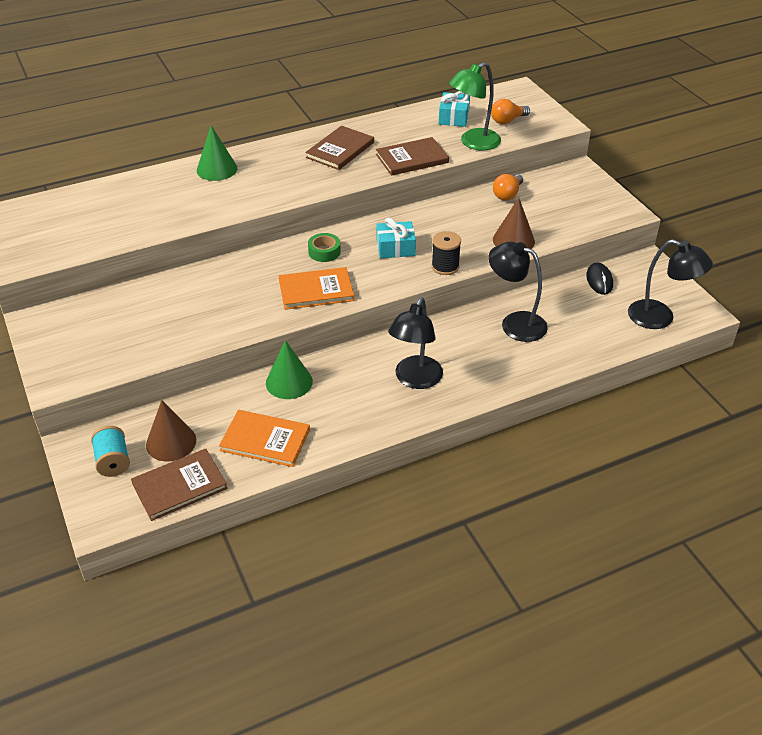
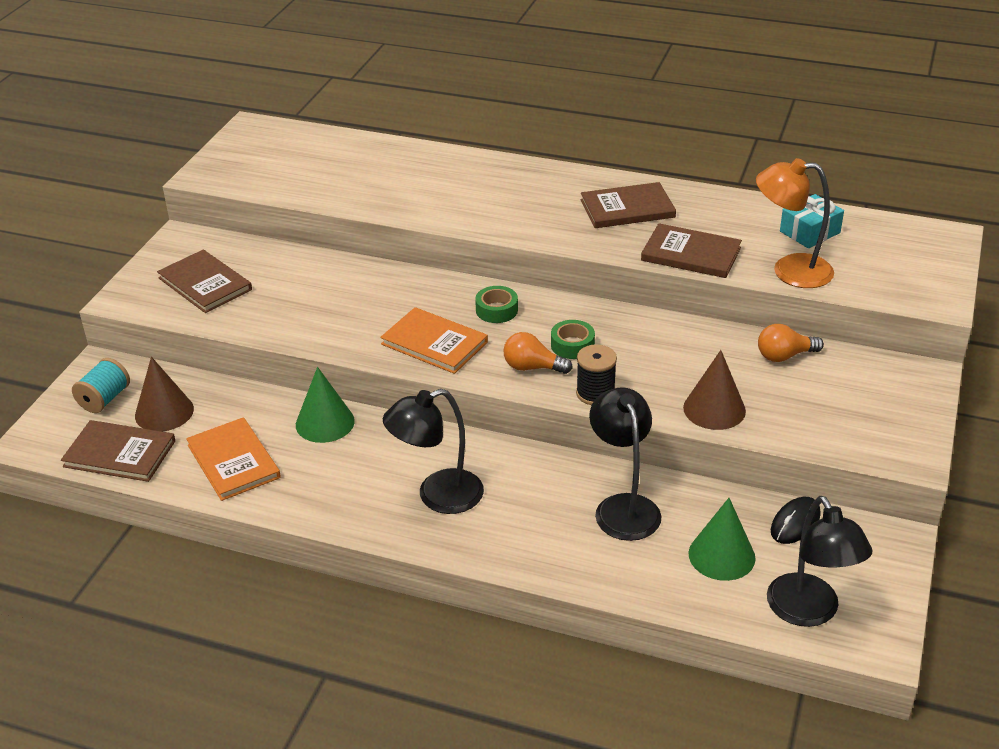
camera: 45 degrees right, 5 degrees down
(104, 340) = (205, 284): none -> brown book
(217, 169) = (479, 171): green cone -> green cone (721, 555)
(395, 248) = (572, 345): turquoise gift -> green tape
(473, 143) = (790, 271): green lamp -> orange lamp
(507, 120) = (872, 265): orange light bulb -> orange light bulb (532, 367)

